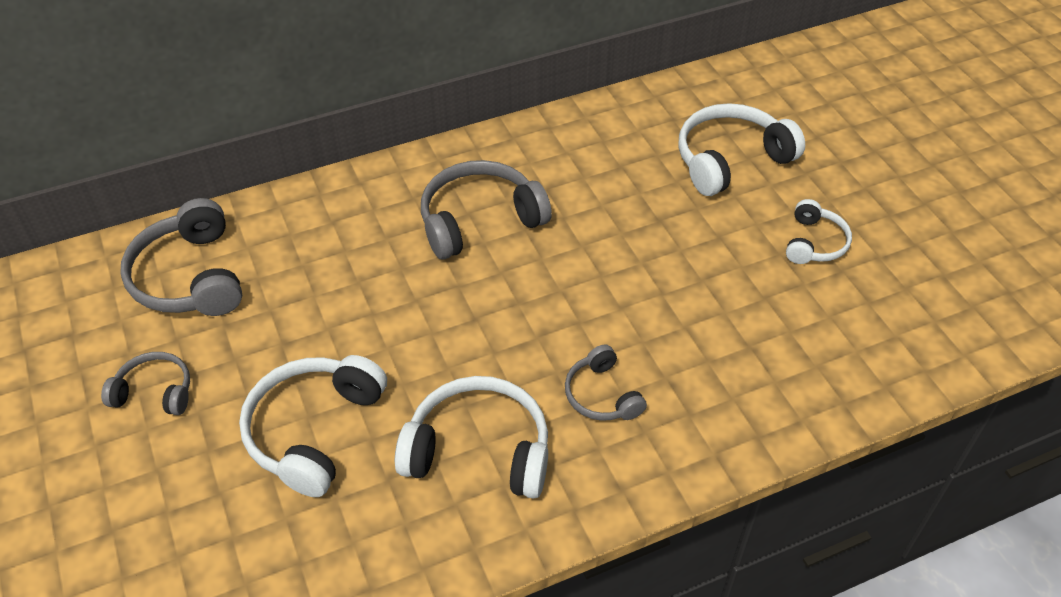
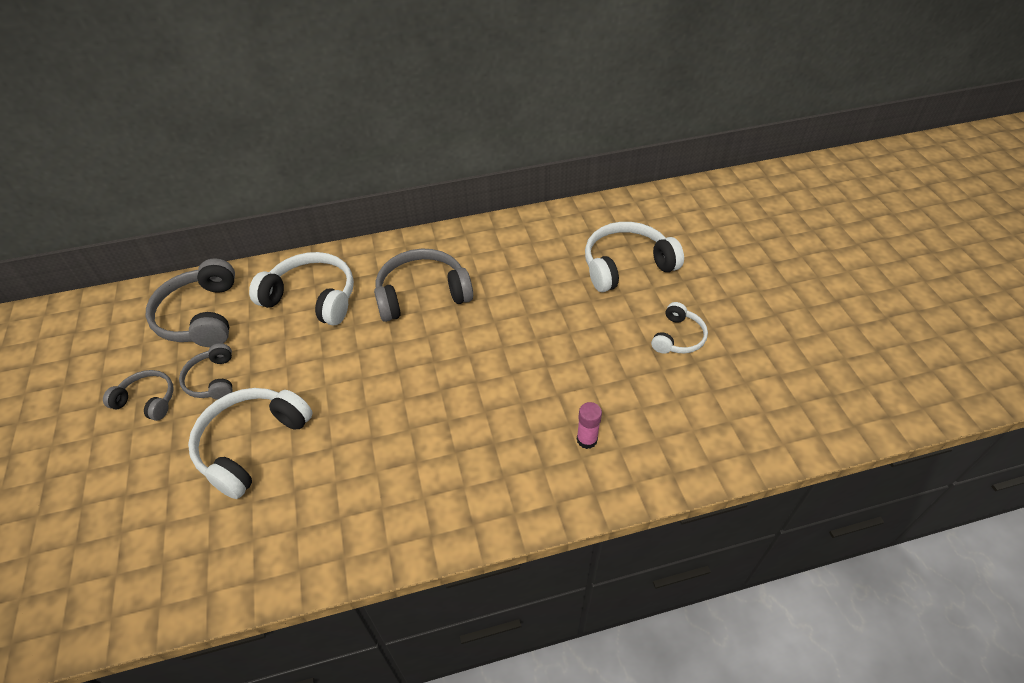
camera: 10 degrees right, 0 degrees up
(479, 450) = (370, 476): white headphones -> white headphones (312, 297)
(601, 395) = (477, 442): grey headphones -> grey headphones (212, 380)
(733, 376) = (587, 439): none -> pink glue stick

